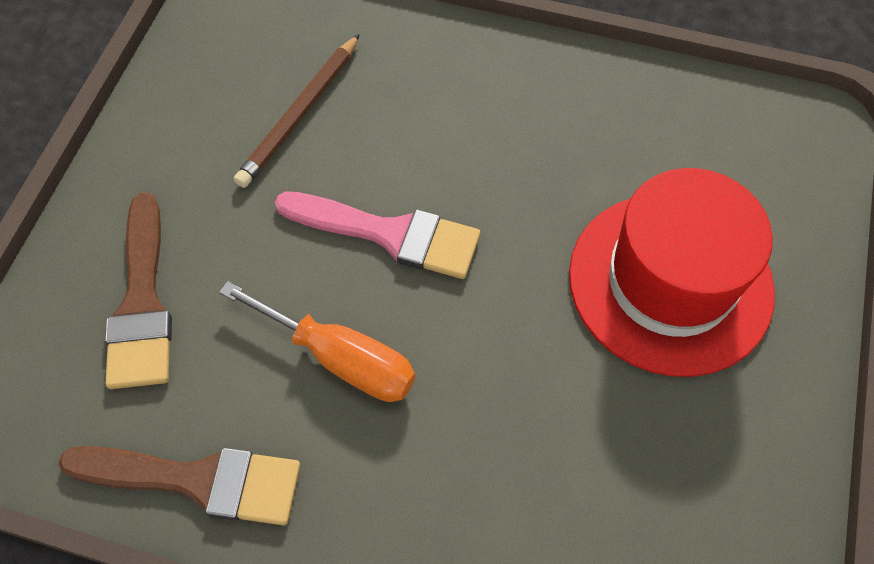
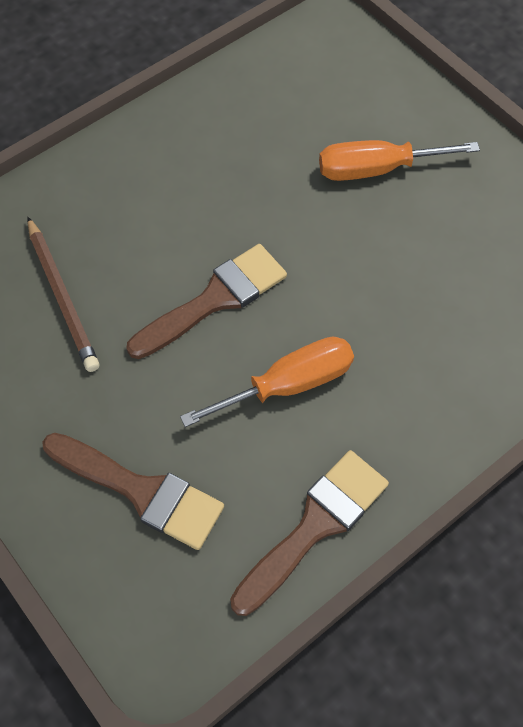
camera: 55 degrees left, 0 degrees up
(390, 234) = (215, 299): pink brush -> brown brush
(670, 282) = (376, 169): red hat -> orange screwdriver

